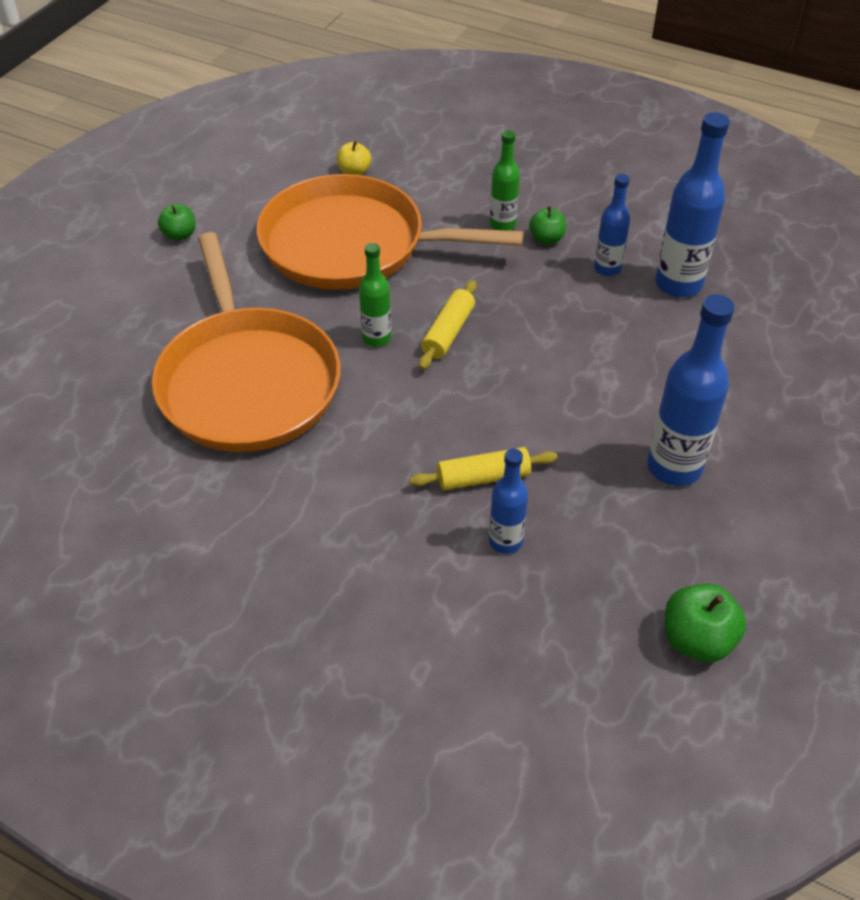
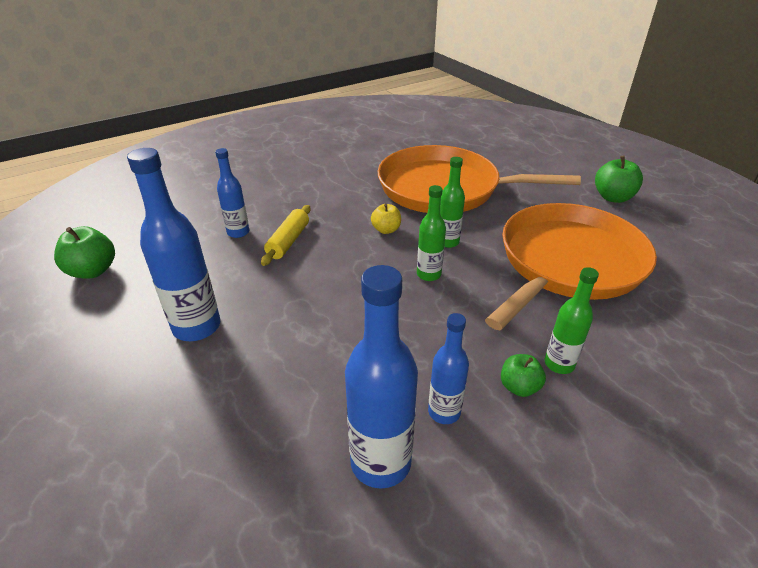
camera: 120 degrees right, 10 degrees down
(180, 235) = (613, 197): green apple -> green apple, size x1.56
(354, 172) = (684, 298): yellow apple -> yellow apple (386, 230)
(448, 332) = (428, 274): yellow rolling pin -> green bottle

